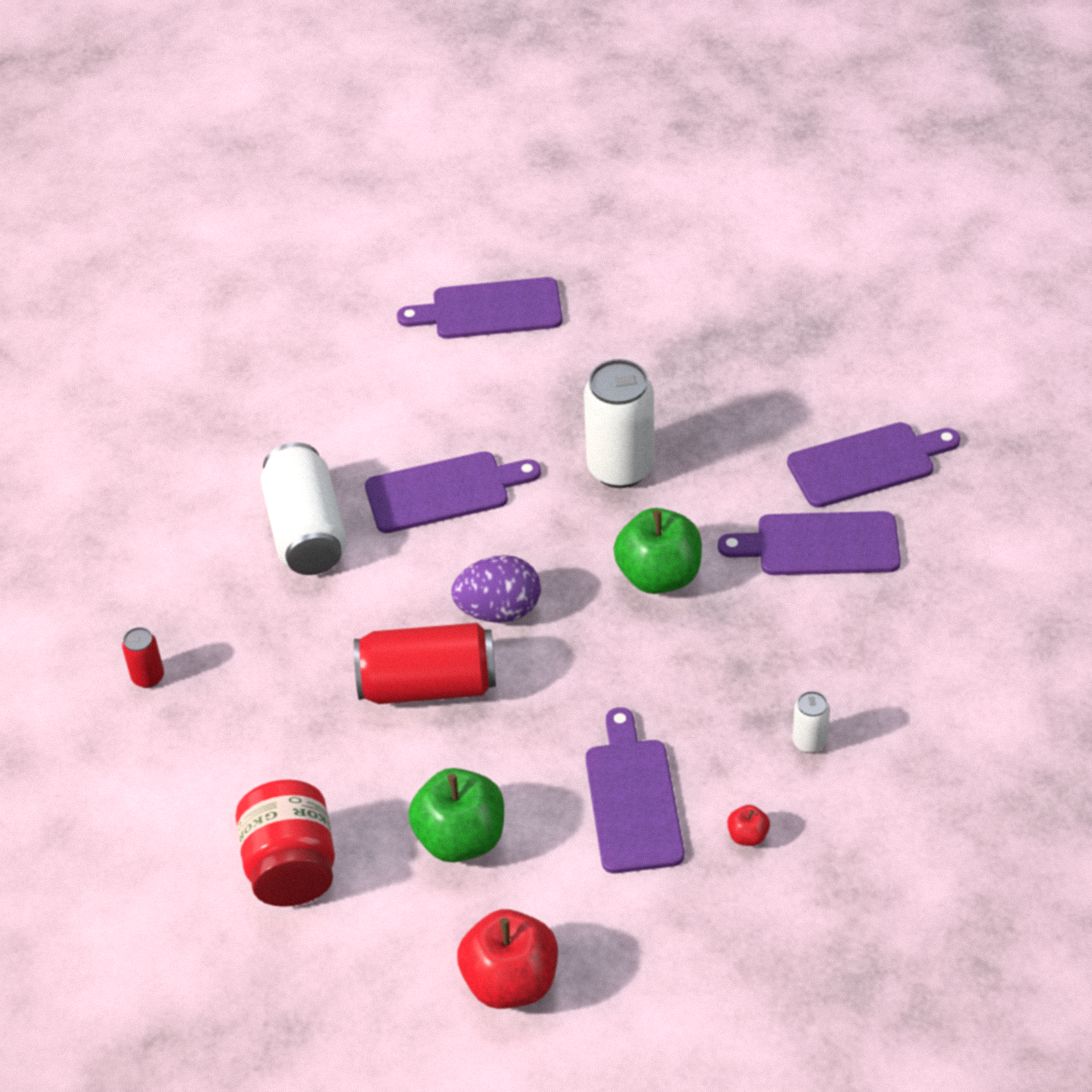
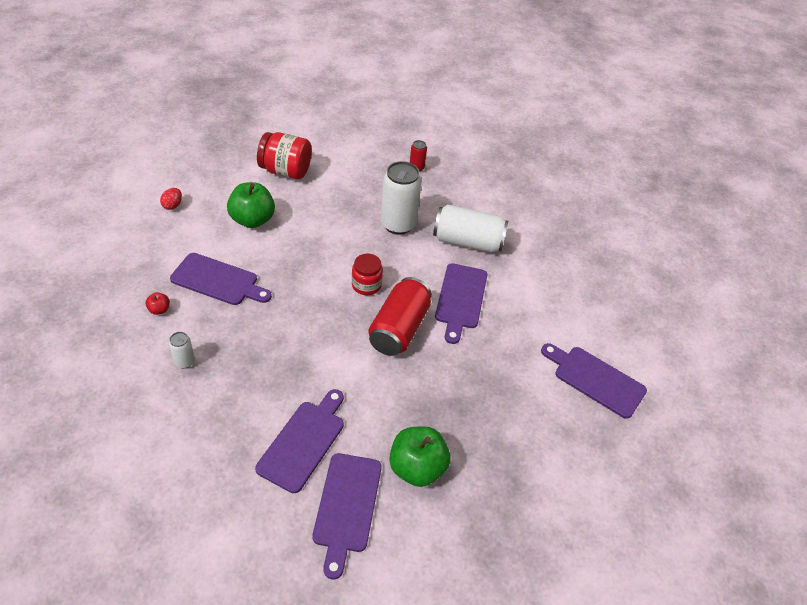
camera: 110 degrees right, 0 degrees up
(428, 685) = (342, 243): red can -> red can (399, 328)
(490, 310) = (595, 379): purple cutting board -> purple cutting board turned 75 degrees counterclockwise
(499, 610) = (366, 285): purple egg -> red jar
(510, 982) = (173, 205): red apple -> red egg
(620, 468) = (428, 378): white can -> white can (398, 224)
(659, 576) = (339, 356): green apple -> green apple (417, 468)

